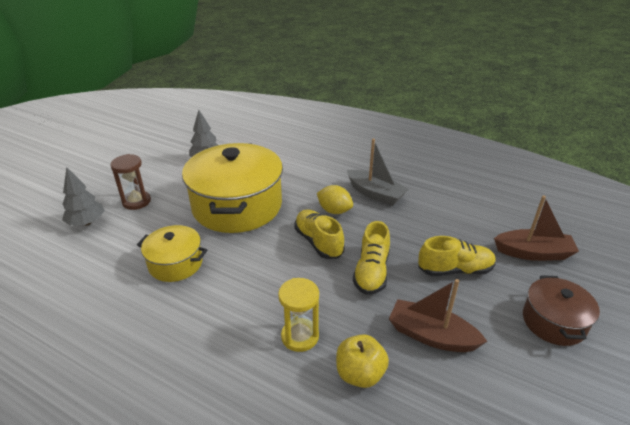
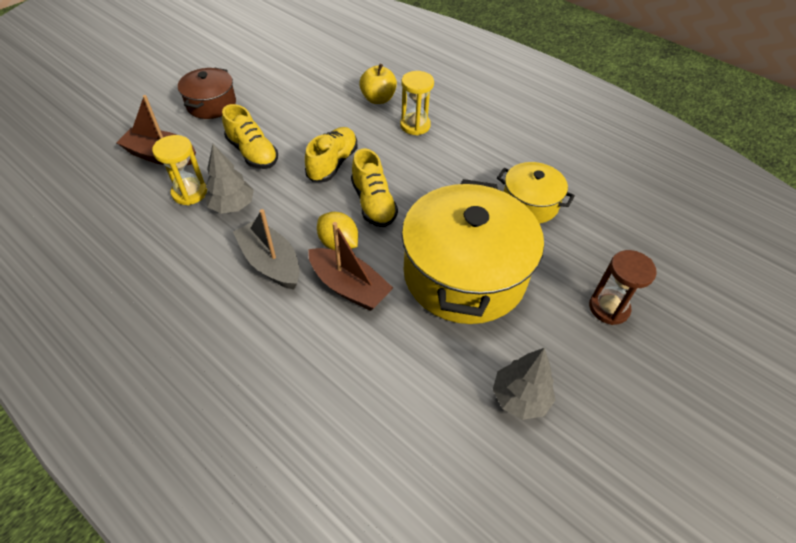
camera: 170 degrees left, 15 degrees up
(87, 222) = (660, 279): grey tree -> grey tree (232, 206)
(431, 335) = (313, 111): brown boat -> brown boat (349, 287)
(455, 270) = (252, 153): yellow shoe -> yellow shoe turned 135 degrees counterclockwise
(474, 227) = (189, 193): none -> yellow hourglass

